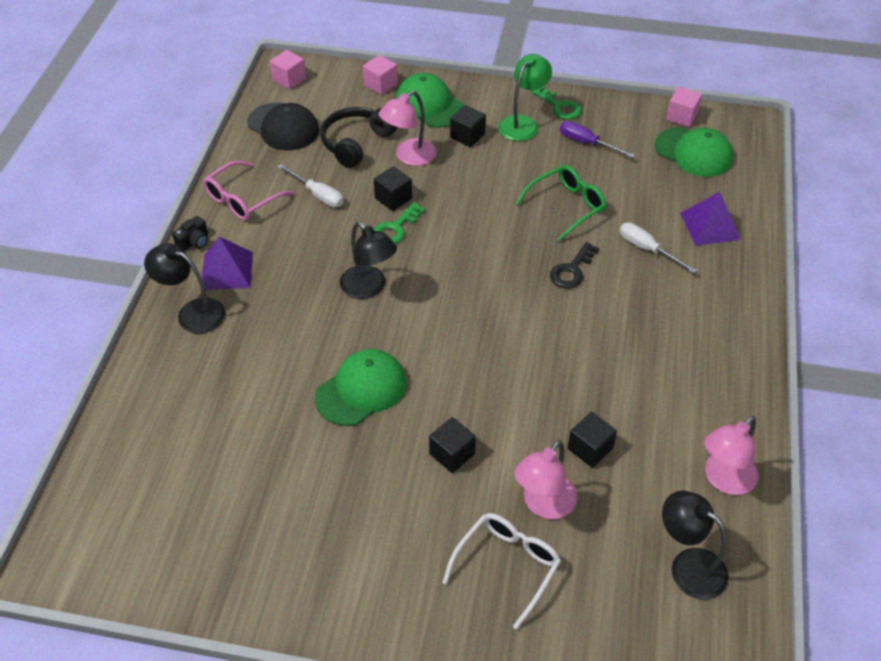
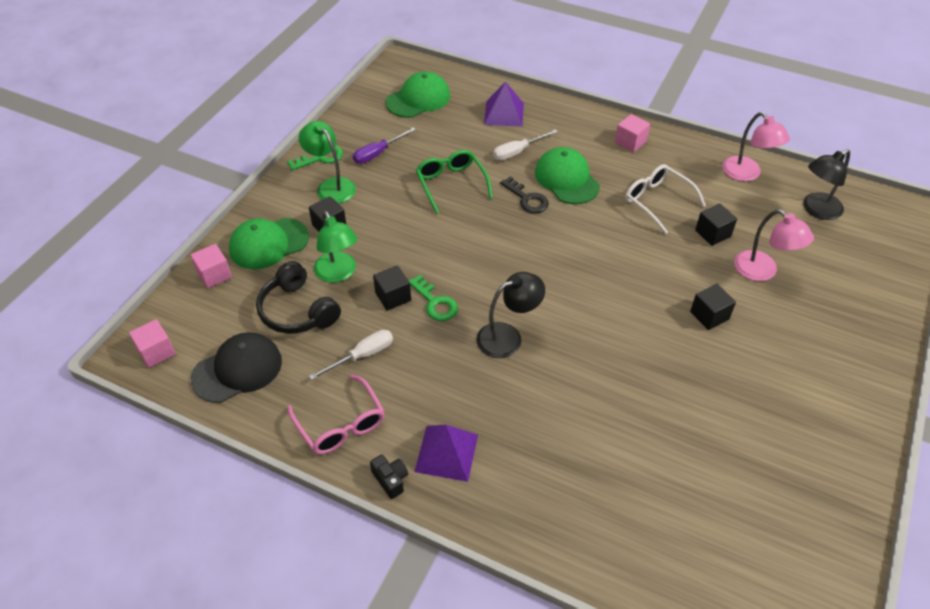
camera: 75 degrees left, 0 degrees up
(192, 312) = (499, 493): black lamp -> none
(361, 390) = (631, 364): green cap -> green cap (566, 179)
(409, 157) = (338, 273): pink lamp -> green lamp
(507, 566) = (817, 304): white glasses -> white glasses (657, 201)
(681, 116) = (372, 93): pink cube -> pink cube (630, 142)

